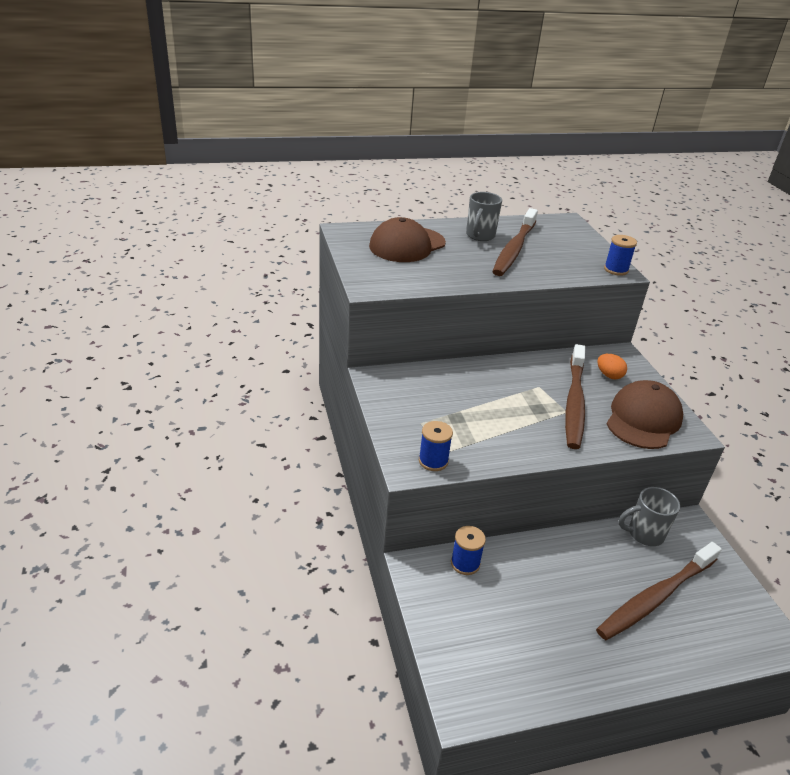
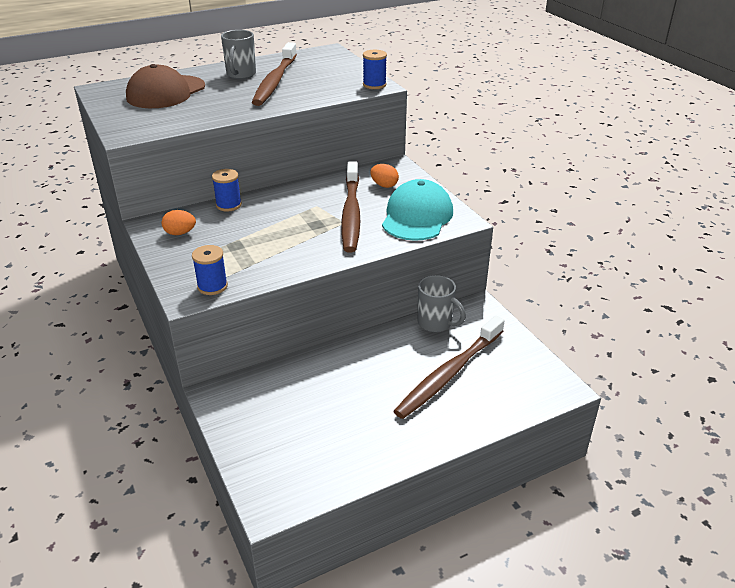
camera: 10 degrees left, 0 degrees up
(403, 393) = (180, 233): none -> orange egg
(465, 563) = (265, 381): blue spool -> blue spool (228, 205)
(643, 419) = (417, 216): brown cap -> turquoise cap
(644, 534) = (436, 323): grey mug -> grey mug turned 120 degrees counterclockwise

